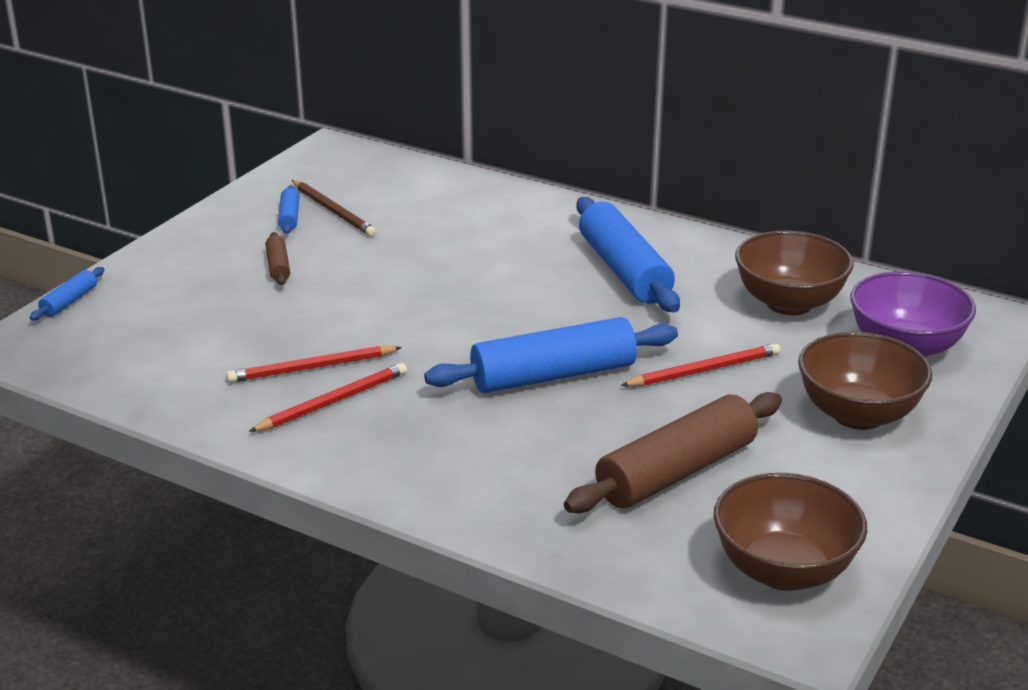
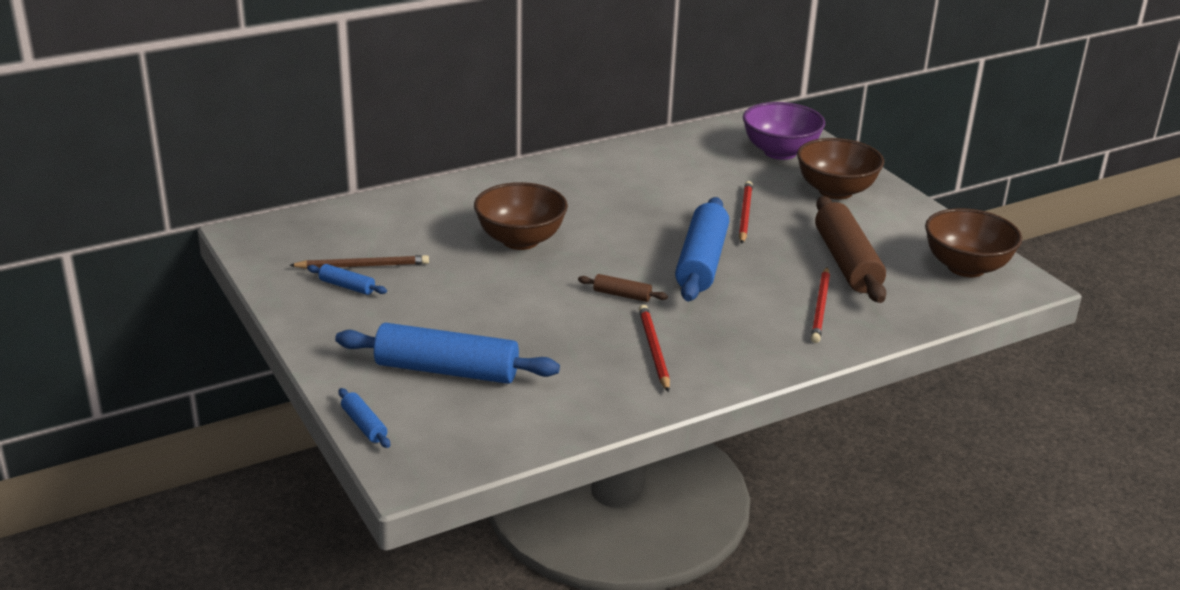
camera: 60 degrees left, 0 degrees up
(278, 266) = (425, 314): brown rolling pin -> brown rolling pin (622, 295)
(312, 368) = (598, 344): red pencil -> red pencil (820, 307)
(624, 270) = (594, 194): blue rolling pin -> blue rolling pin (446, 370)
(789, 303) = (695, 162): brown bowl -> brown bowl (520, 240)

